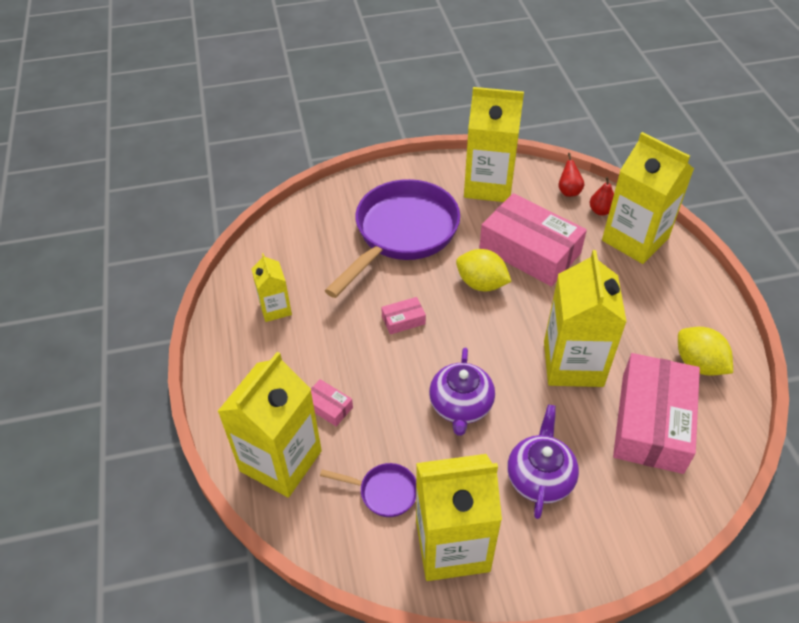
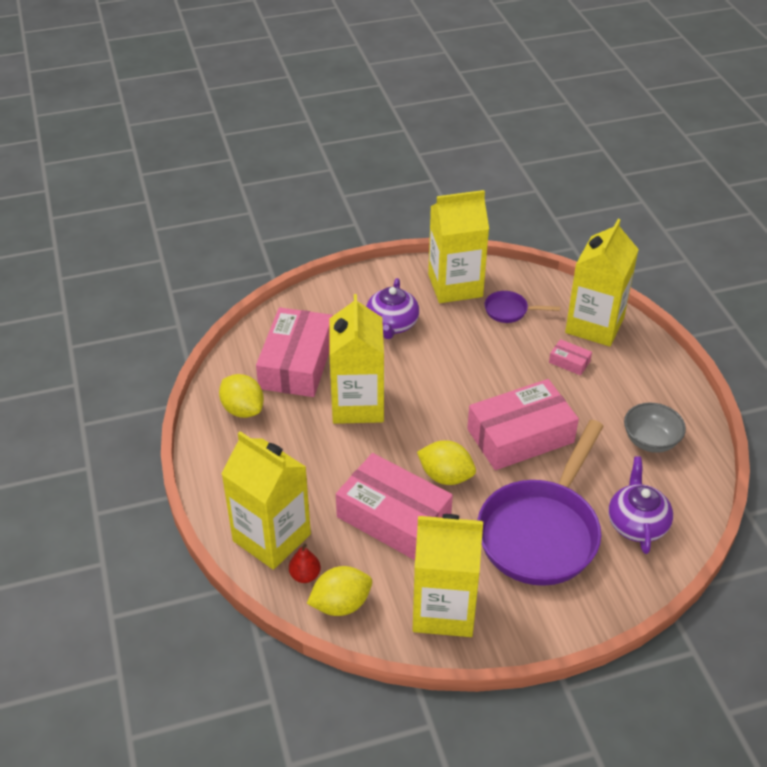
camera: 175 degrees right, 5 degrees down
(275, 308) = (650, 441): yellow carton -> grey bowl
(403, 320) = (520, 436): pink box -> pink box, size x2.41
(461, 406) = (457, 368): purple teapot -> purple teapot (636, 523)
(568, 191) = (341, 604): red pear -> yellow lemon

